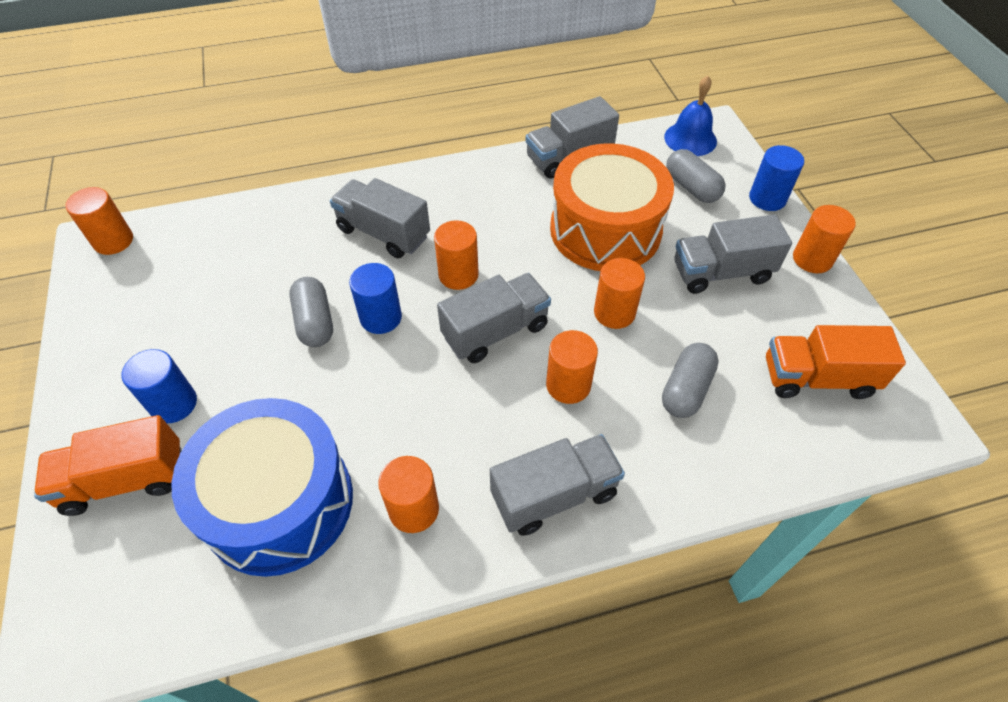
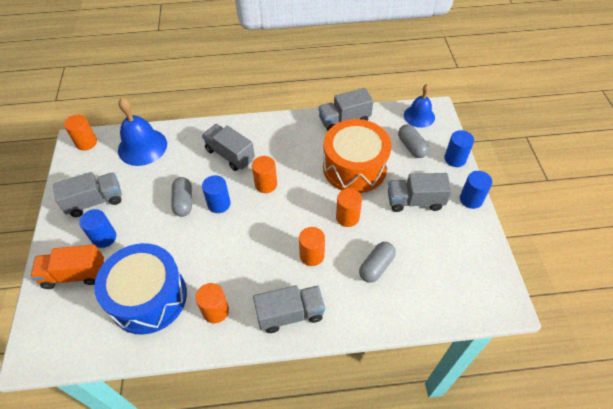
camera: 10 degrees right, 0 degrees up
(220, 236) = (142, 147): none -> blue bell
(495, 331) = (279, 220): grey truck -> grey truck (95, 201)
(812, 259) = (471, 199): orange cylinder -> blue cylinder
(817, 378) = (452, 270): orange truck -> none

